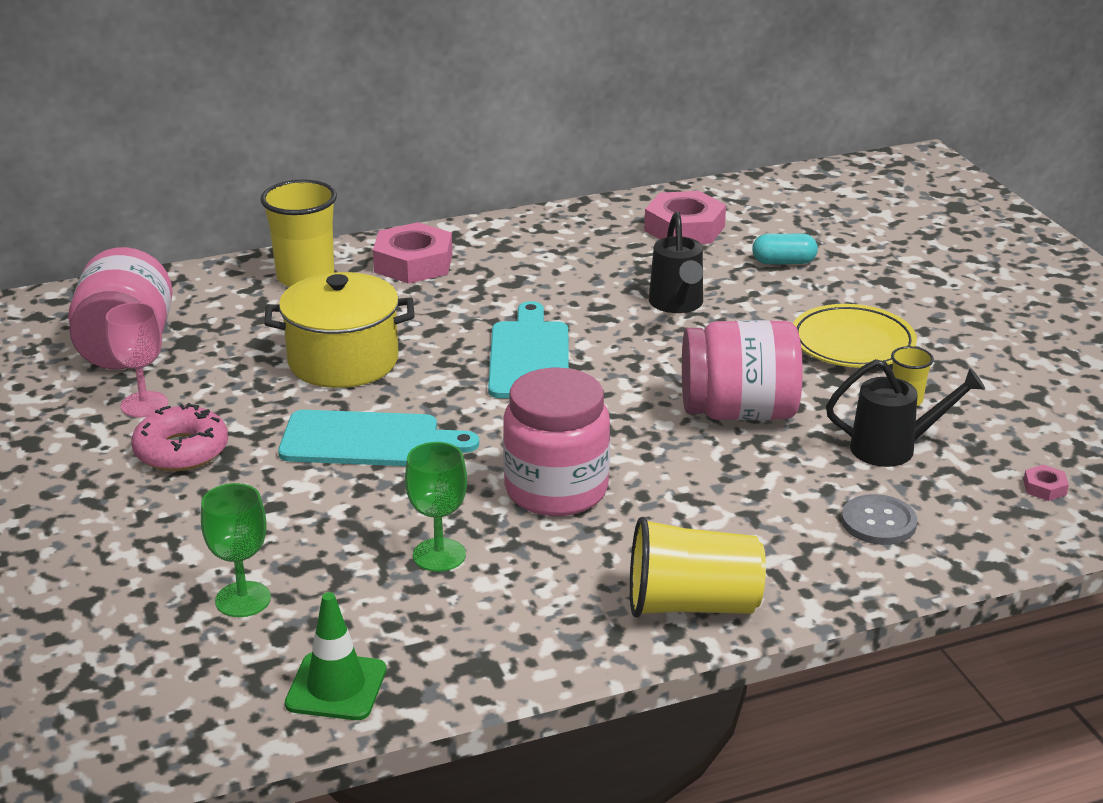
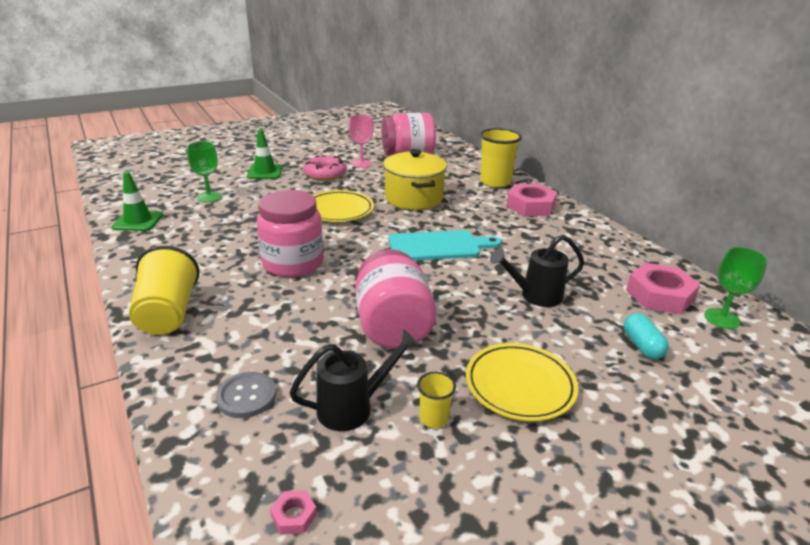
camera: 80 degrees right, 0 degrees up
(130, 529) = (265, 172): none -> green traffic cone
(368, 440) = (338, 210): turquoise cutting board -> yellow plate
(439, 555) = (234, 235): green goblet -> green goblet (721, 318)
(893, 448) = (353, 407): black watering can -> black watering can turned 105 degrees counterclockwise

